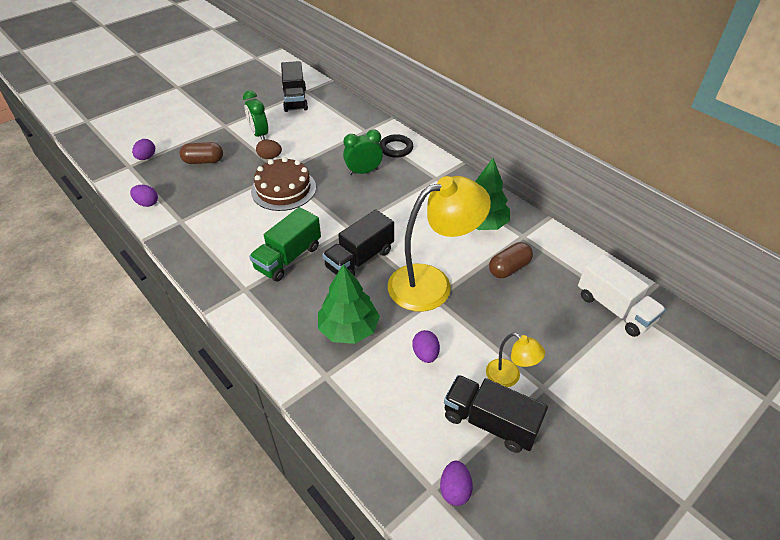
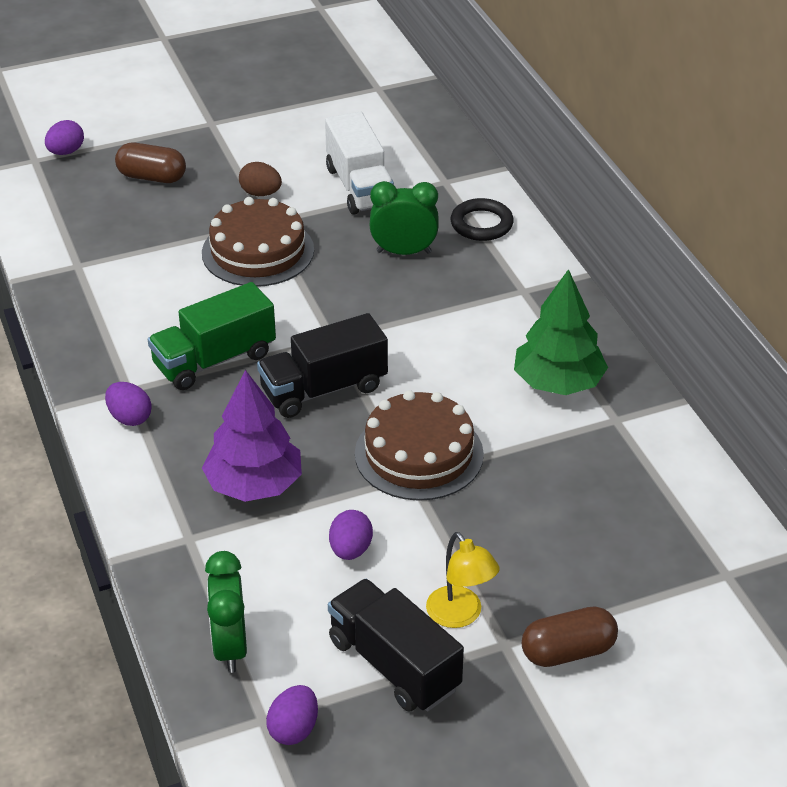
camera: 20 degrees right, 5 degrees down
(147, 203) = (39, 226): purple egg -> purple egg (130, 418)
(259, 135) = (261, 151): green clock -> green clock (230, 647)
(295, 99) = (351, 100): black truck -> none
(348, 329) = (254, 484): green tree -> purple tree
(432, 283) = (419, 454): yellow lamp -> brown cake
(509, 268) = (559, 463): brown capsule -> brown capsule (568, 651)
(614, 308) = (698, 568): white truck -> white truck (359, 187)

